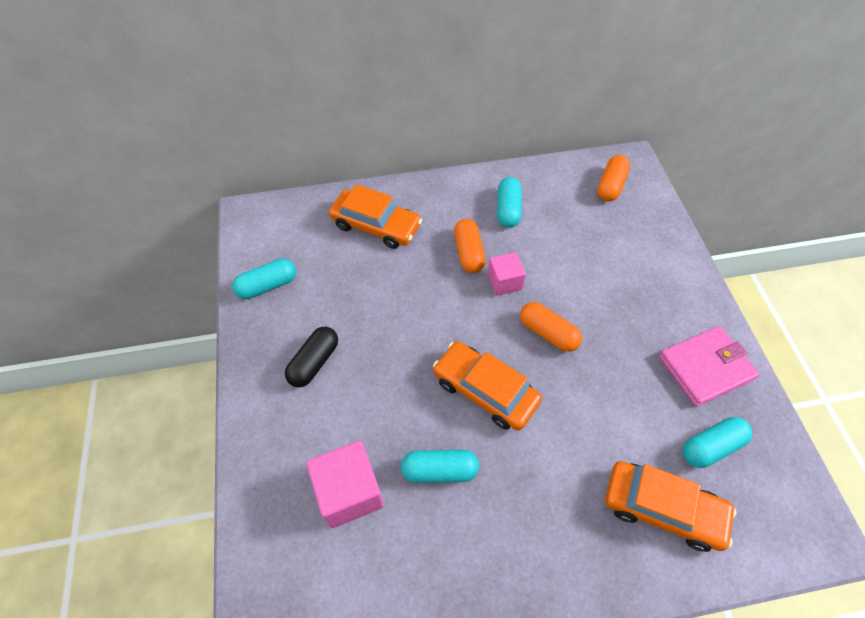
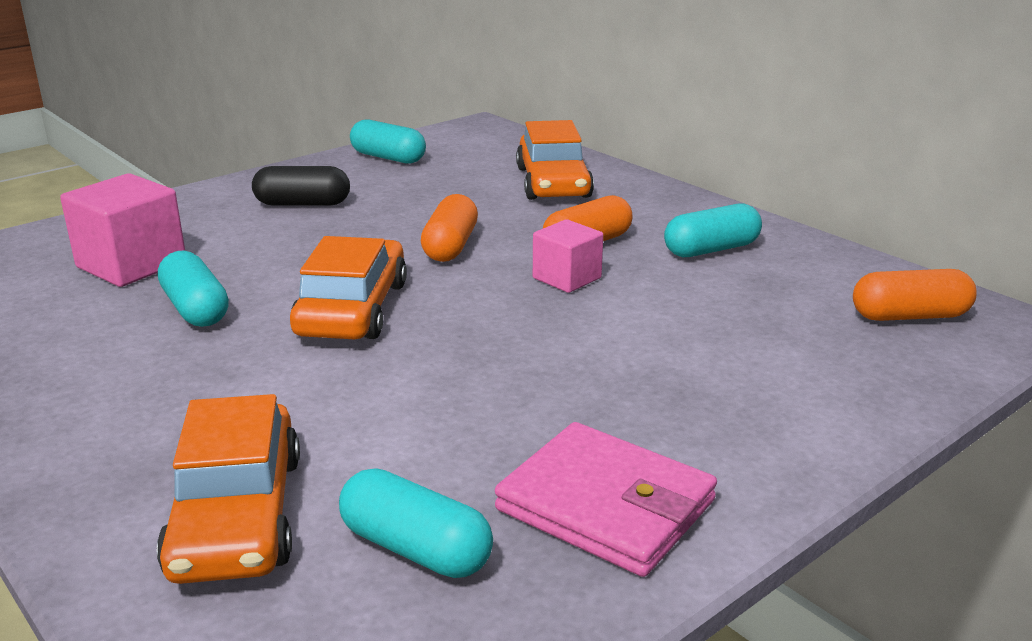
camera: 60 degrees right, 30 degrees down
(548, 333) = (508, 331): orange capsule -> orange capsule (450, 246)

